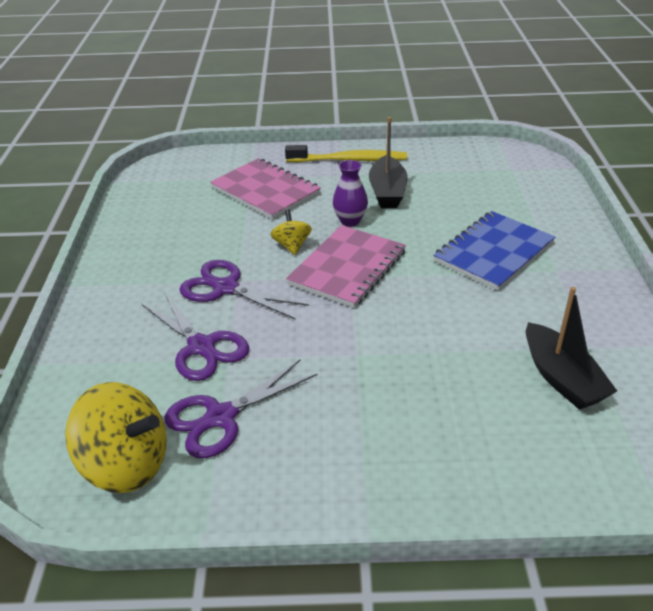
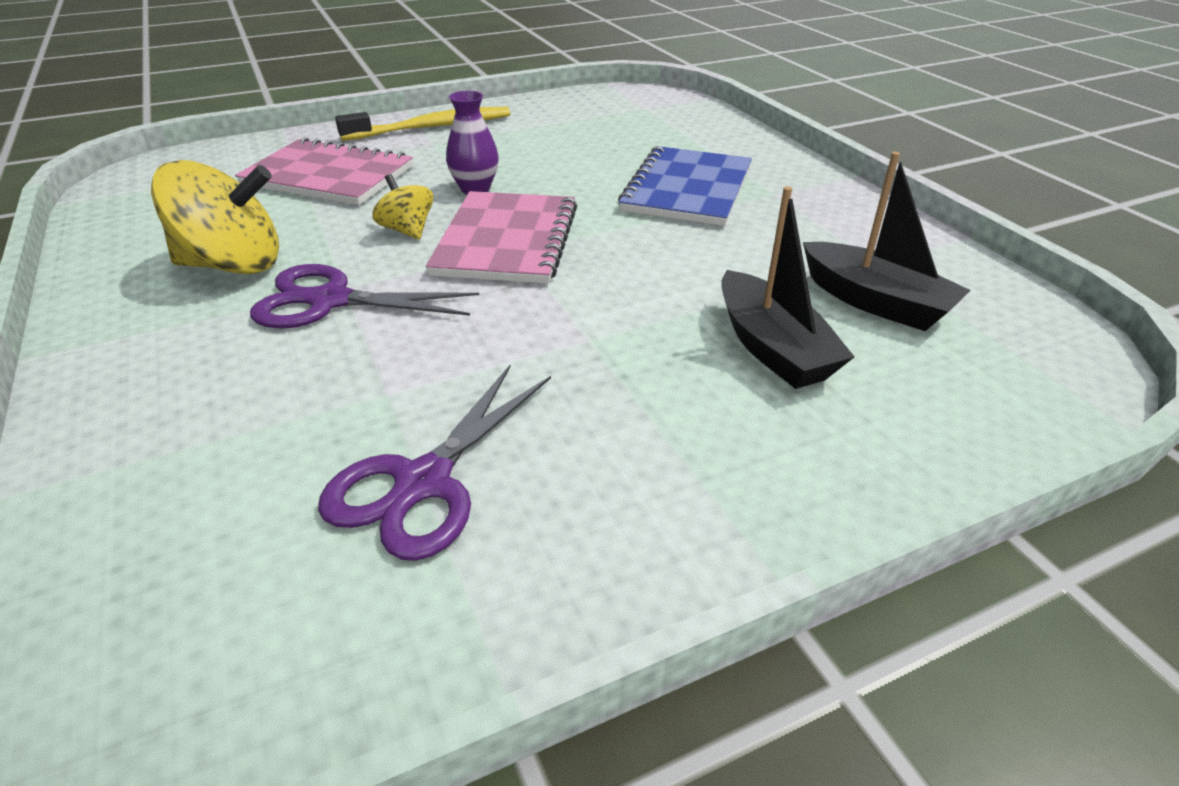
camera: 25 degrees left, 0 degrees up
(126, 464) = (278, 618): yellow spinning top -> yellow spinning top (234, 265)
(201, 347) = (332, 388): purple scissors -> none
(387, 192) = (506, 152): black boat -> black boat (772, 348)

